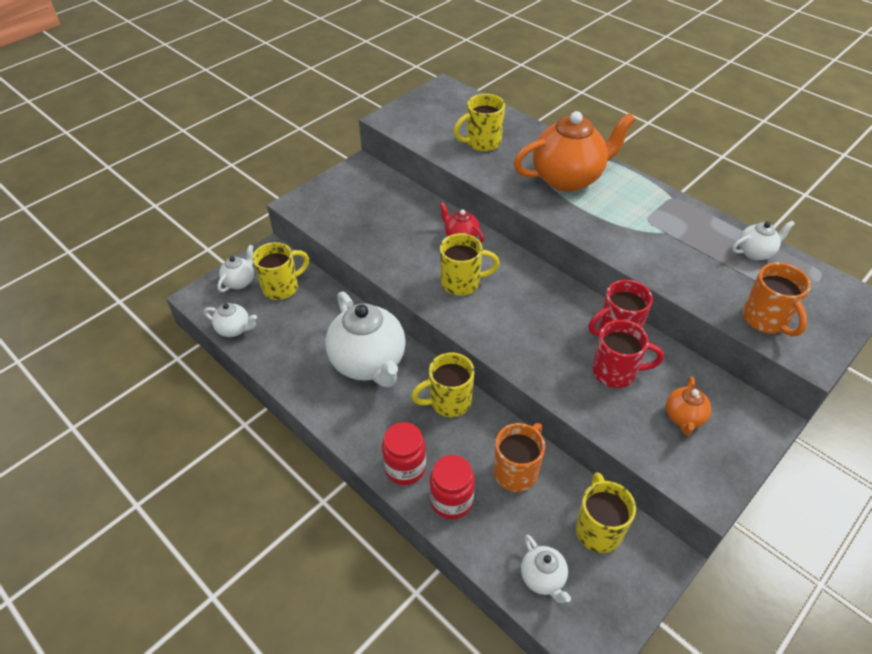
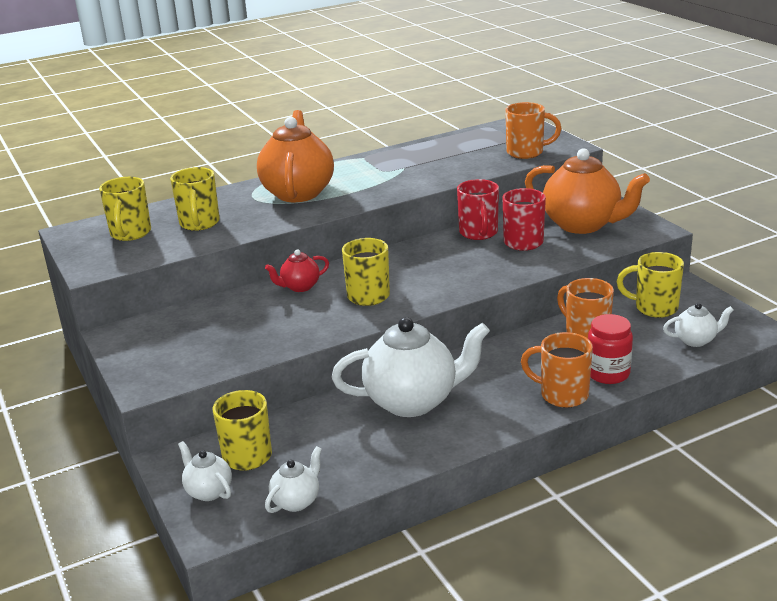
camera: 70 degrees left, 20 degrees down
(405, 468) = (562, 395): red jar -> orange mug
(448, 402) = (490, 359): yellow mug -> yellow mug (130, 234)
(683, 418) = (582, 225): orange teapot -> orange teapot, size x2.10
(755, 252) = (453, 142): white teapot -> none

